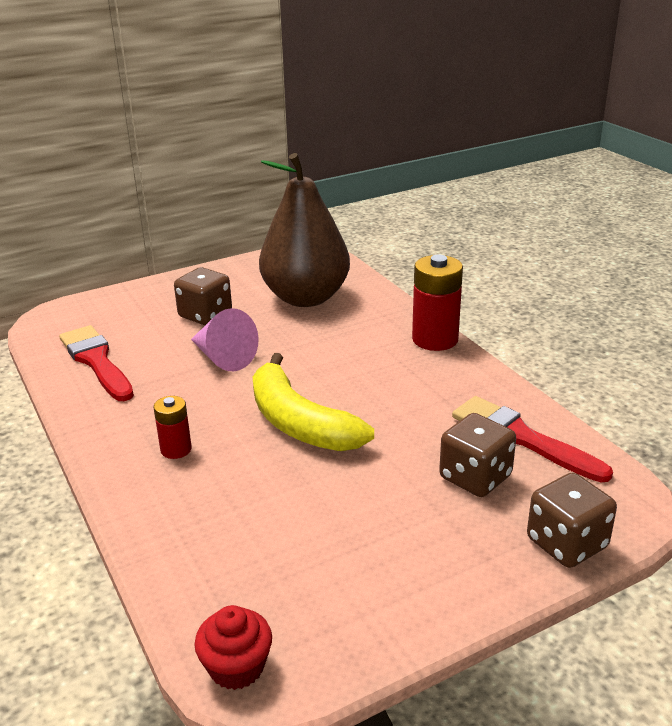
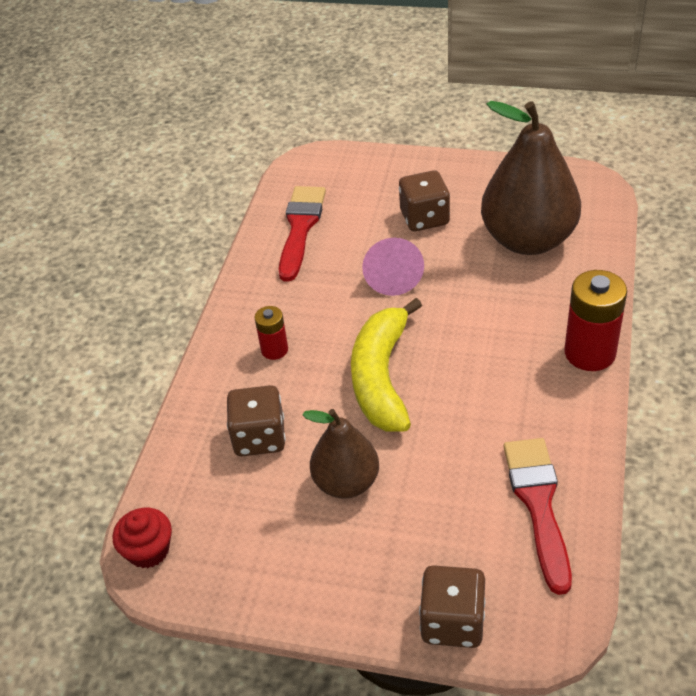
camera: 45 degrees right, 15 degrees up
(362, 504) = (346, 482): none -> brown pear
(475, 477) = (454, 516): brown dice -> brown dice (259, 437)

